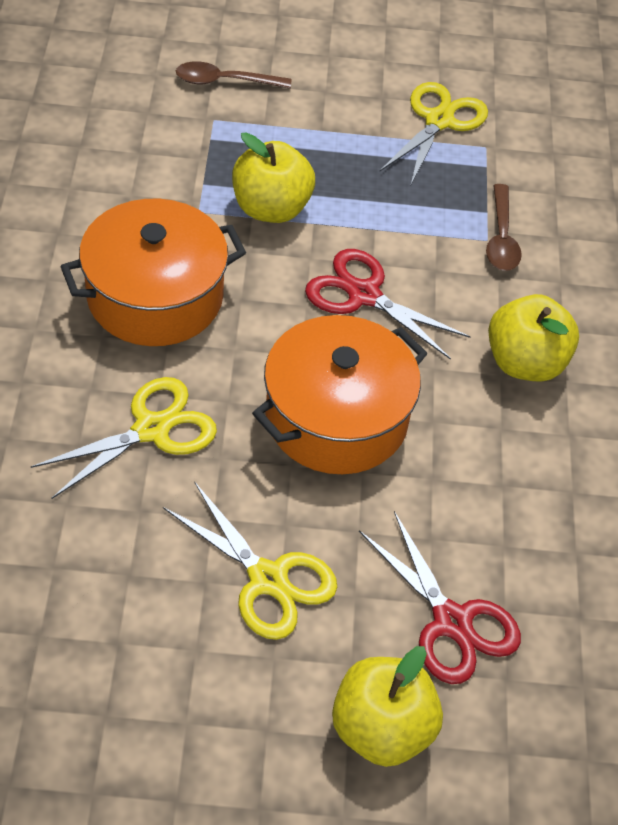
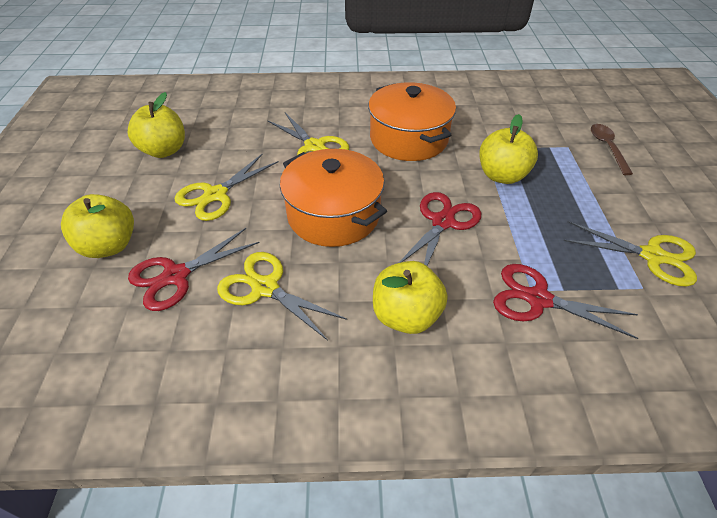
camera: 90 degrees right, 5 degrees down
(115, 679) = (164, 150): none -> yellow apple
(478, 508) = (265, 288): none -> yellow scissors
(501, 238) = (538, 299): brown spoon -> red scissors

